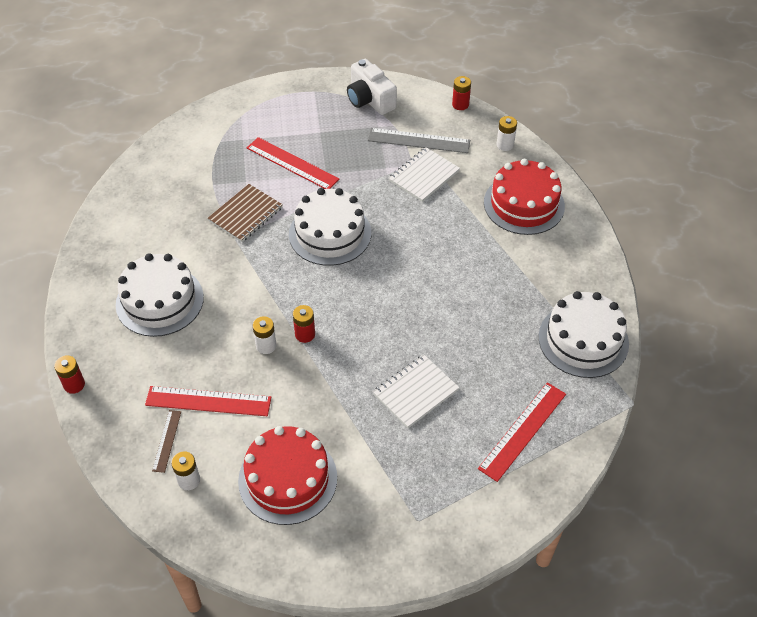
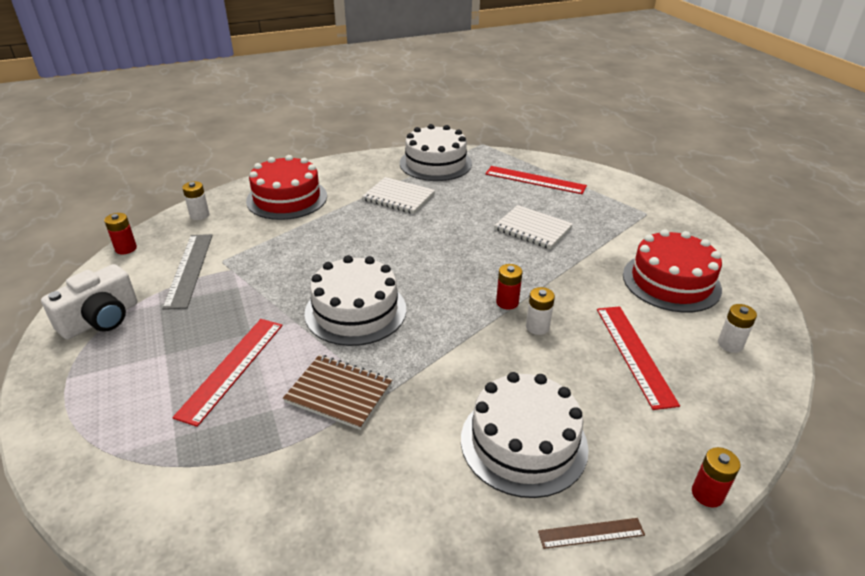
camera: 105 degrees left, 15 degrees down
(166, 440) = (704, 374): brown ruler -> brown ruler (591, 533)
(424, 176) = (251, 258): white notebook -> white notebook (398, 197)

